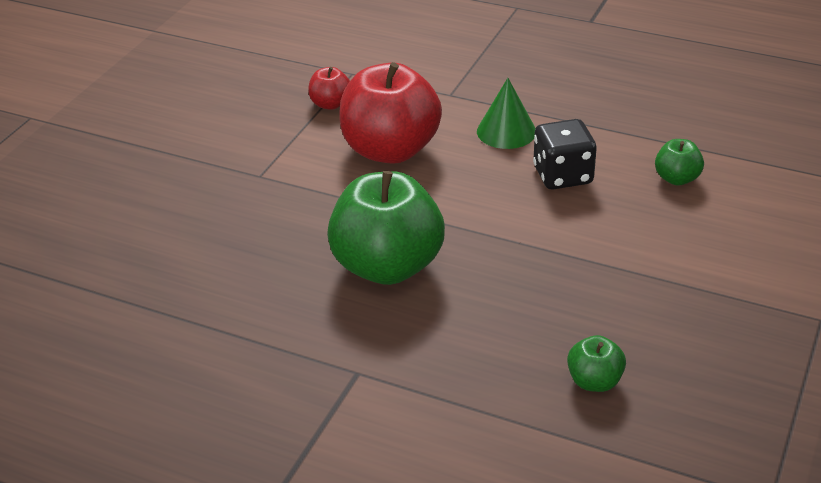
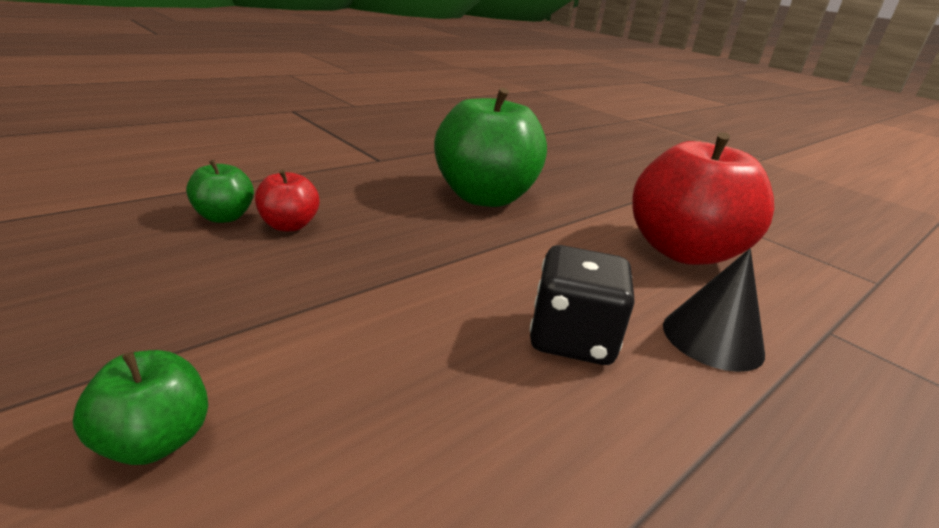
camera: 110 degrees right, 10 degrees down
(330, 104) = (792, 251): red apple -> red apple (289, 226)
(506, 131) = (712, 338): green cone -> black cone
(677, 178) = (486, 463): green apple -> green apple (154, 441)

